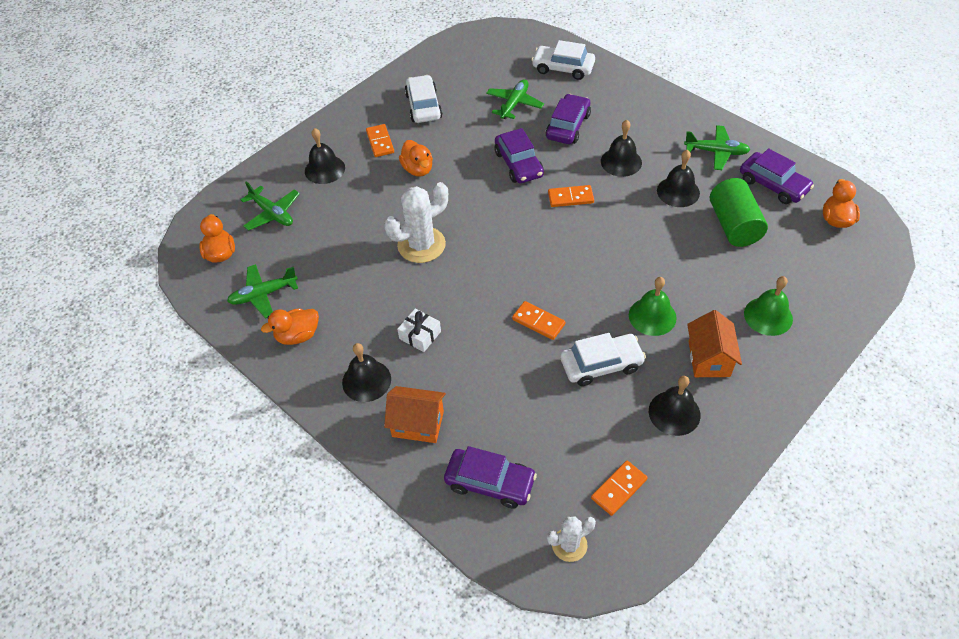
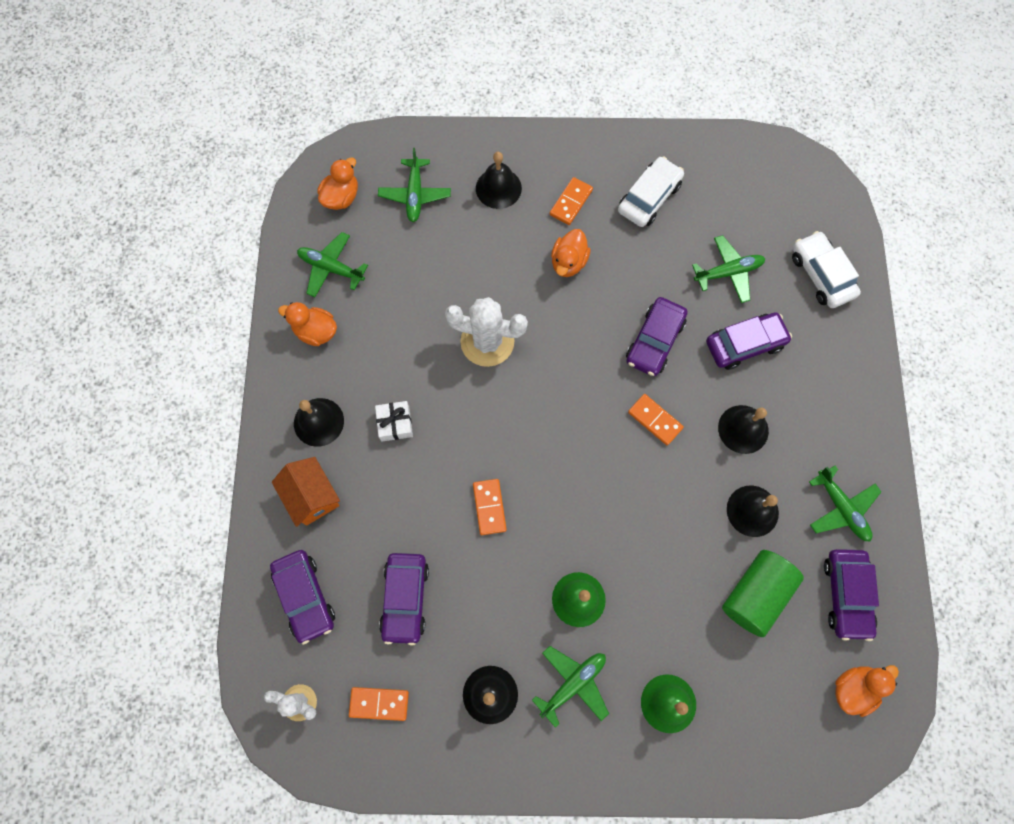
camera: 45 degrees right, 20 degrees up
(555, 417) = (405, 598): none -> purple car
(601, 364) = (489, 595): white car -> none
(709, 359) = (573, 683): orange house -> green plane

